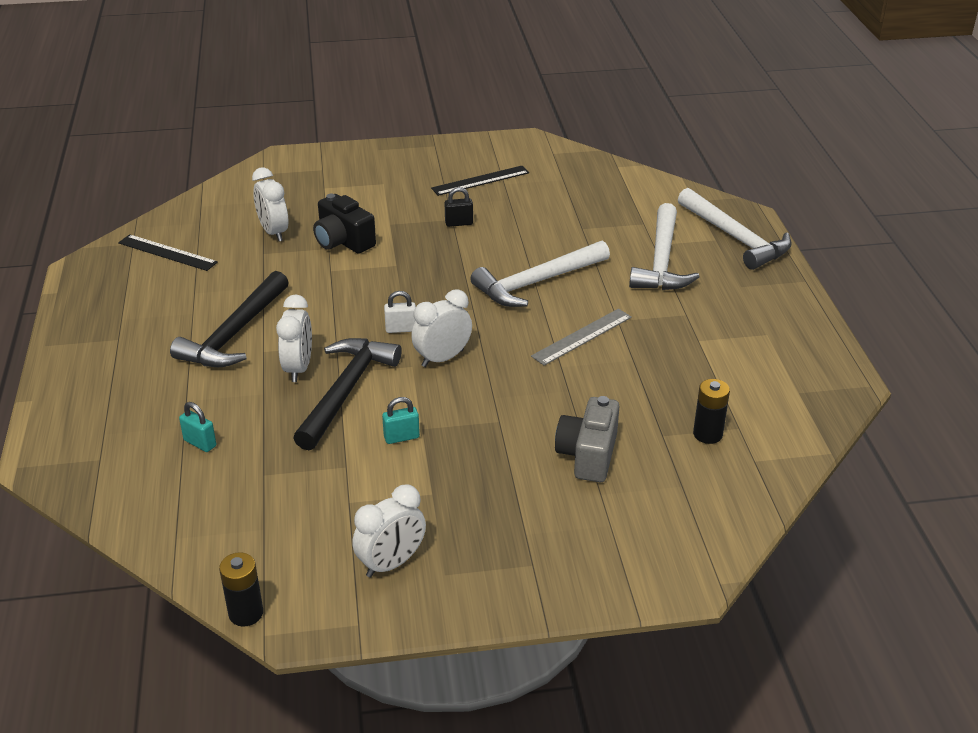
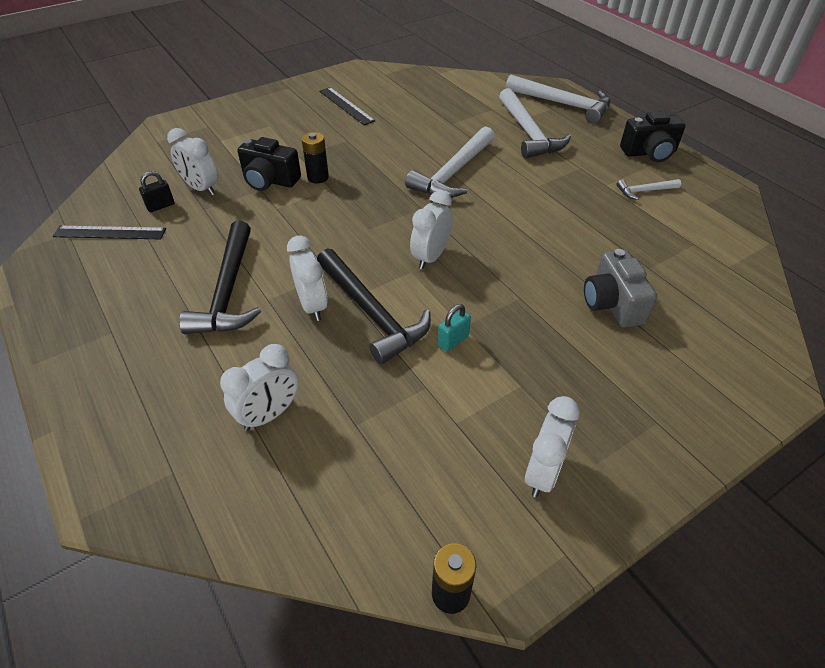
camera: 25 degrees left, 10 degrees up
(200, 443) = (269, 414): turquoise padlock -> white clock
(346, 391) = (371, 313): black hammer -> black hammer turned 150 degrees clockwise
(401, 329) = (376, 242): white padlock -> none
(459, 223) = (355, 142): black padlock -> black padlock (161, 206)
(480, 180) = (346, 106): black ruler -> black ruler turned 75 degrees counterclockwise
(582, 336) = (523, 206): grey ruler -> none
(707, 434) = (679, 256): black battery -> black battery (318, 177)
(737, 359) = (644, 191): none -> white hammer
(787, 319) = (649, 153): none -> black camera

